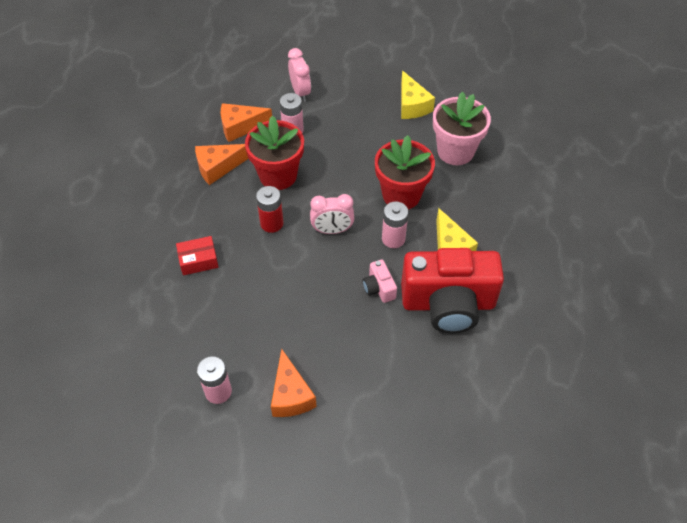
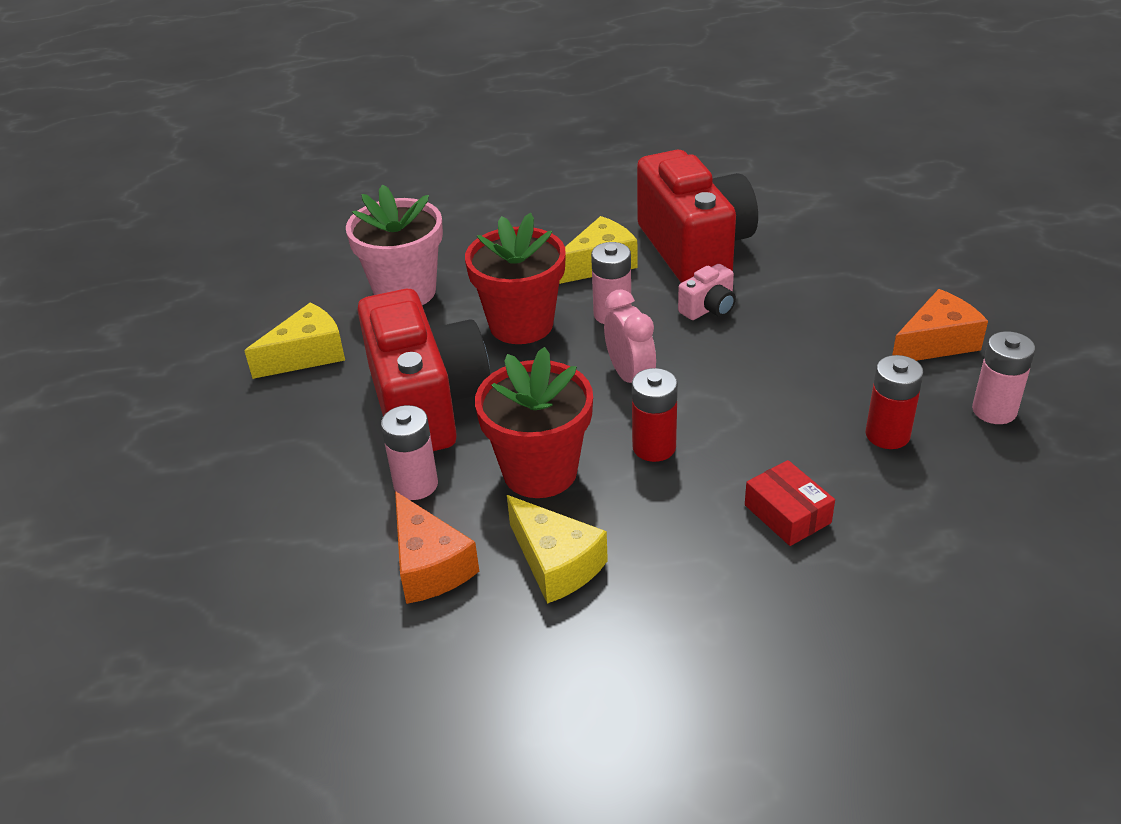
camera: 105 degrees left, 15 degrees down
(218, 167) = (556, 563): orange cheese -> yellow cheese
(227, 328) = (887, 435): none -> red battery
(300, 92) = (299, 504): pink clock -> none
(349, 144) = (427, 404): none -> red camera

